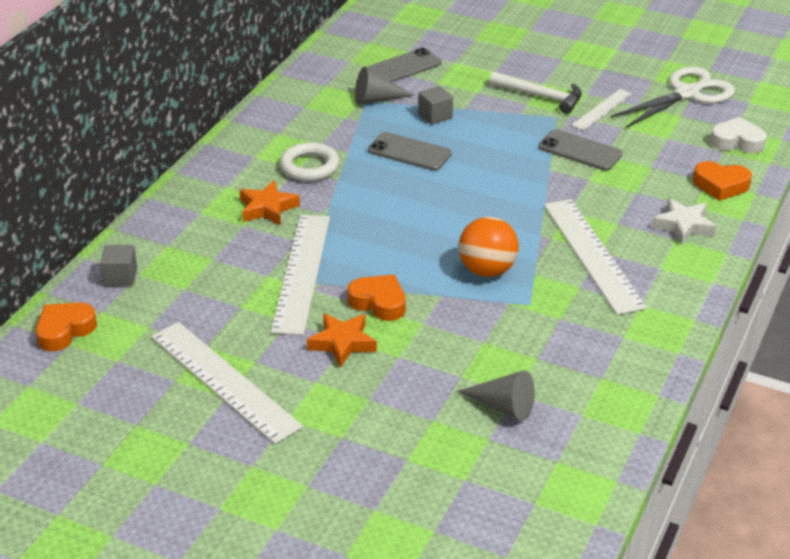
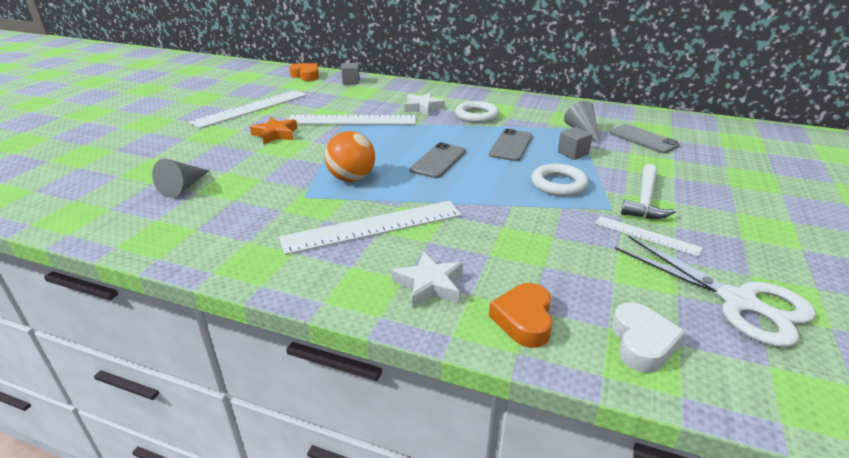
camera: 85 degrees right, 5 degrees down
(267, 208) = (423, 108): orange star -> white star
(379, 302) = (316, 143): orange heart -> none
(508, 136) = (558, 184): none -> white ring
(580, 151) = (553, 221): grey phone -> grey phone (438, 161)

